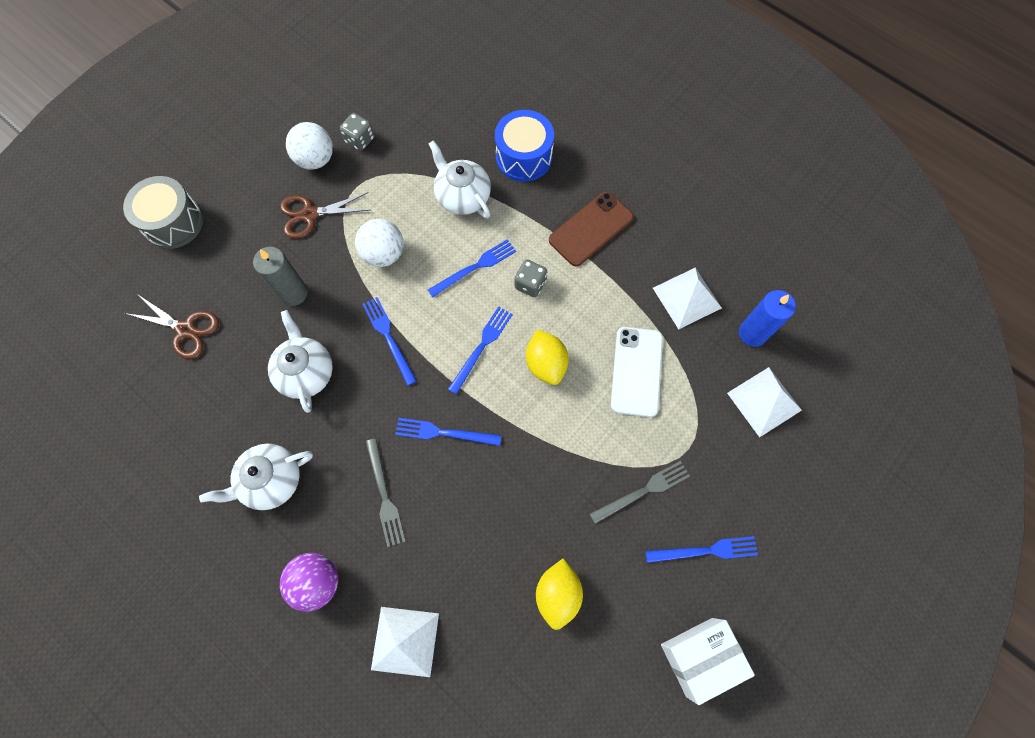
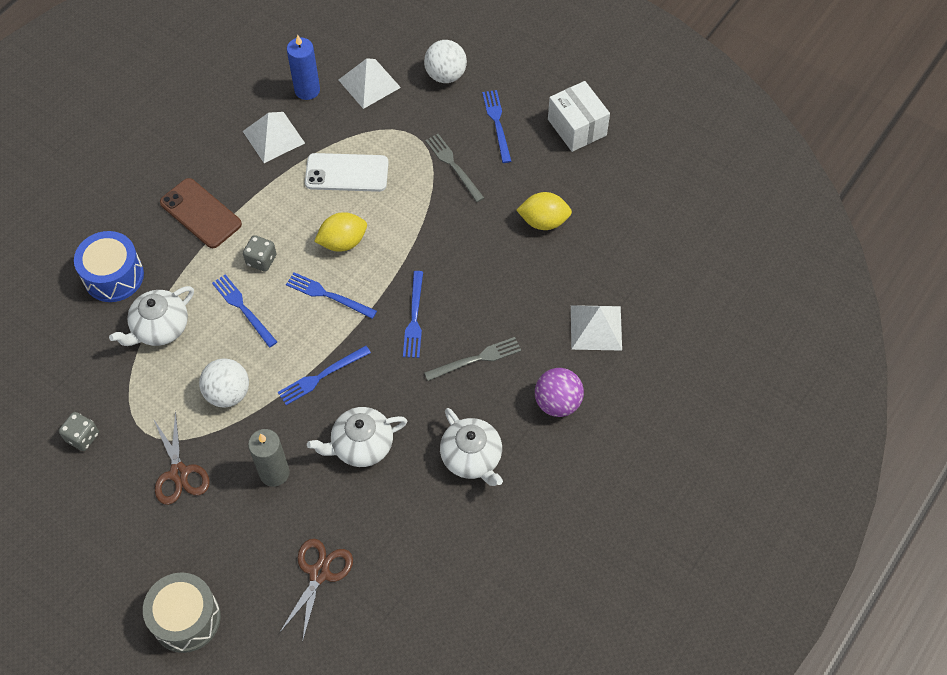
camera: 95 degrees left, 10 degrees down
(316, 159) = (107, 479): white ball -> white ball (445, 75)

